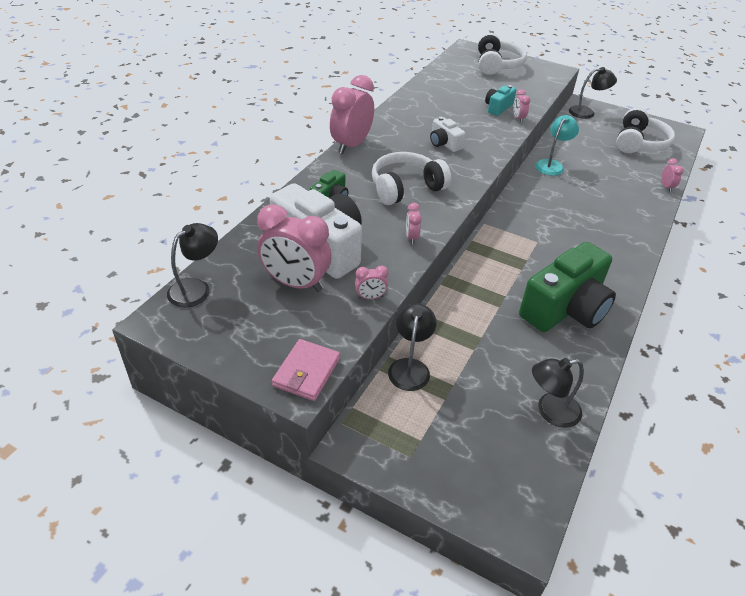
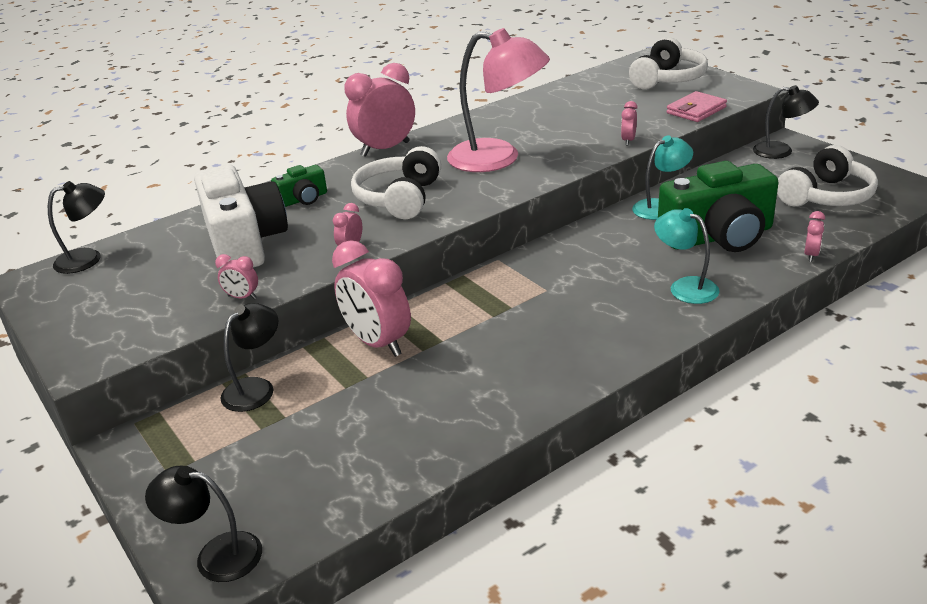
camera: 30 degrees right, 10 degrees down
(296, 283) = (182, 271): pink clock -> pink clock (378, 343)
(306, 372) = (105, 351): pink wallet -> pink wallet (696, 110)
(406, 188) = (400, 198): white headphones -> white headphones turned 75 degrees counterclockwise
(444, 143) = (498, 158): white camera -> pink lamp
(498, 108) = (613, 126): turquoise camera -> none
(550, 411) = (367, 472): black lamp -> black lamp (216, 555)
(565, 308) = (504, 369): green camera -> green camera (718, 236)
(618, 223) = (685, 287): none -> turquoise lamp

